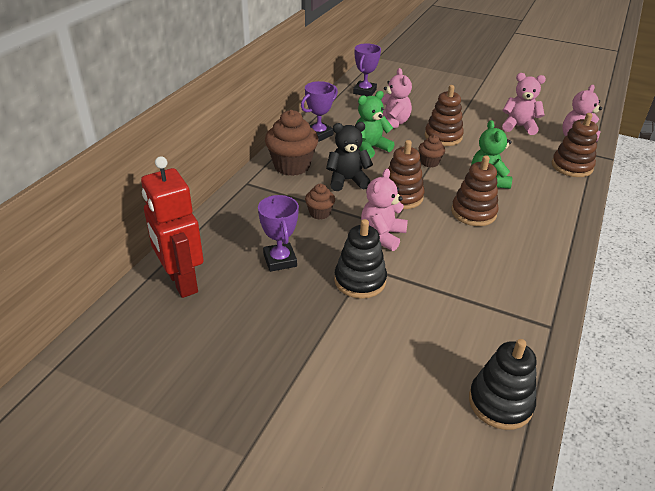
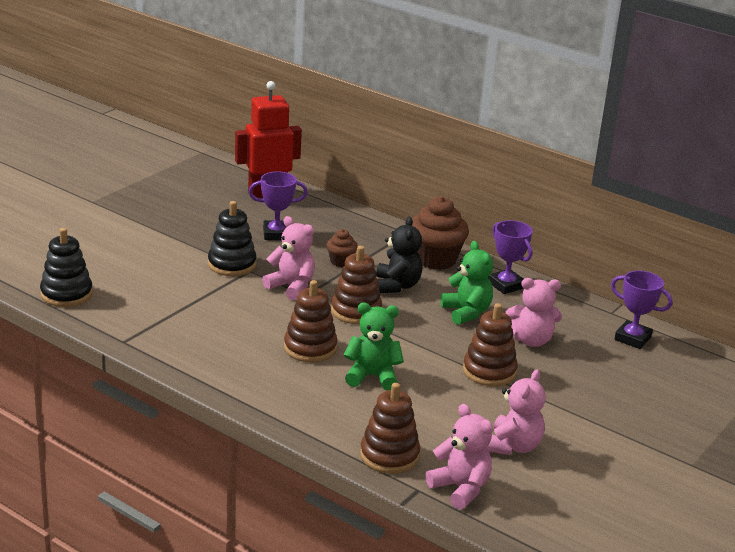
camera: 100 degrees right, 10 degrees down
(429, 162) = (424, 345): brown cupcake -> none

